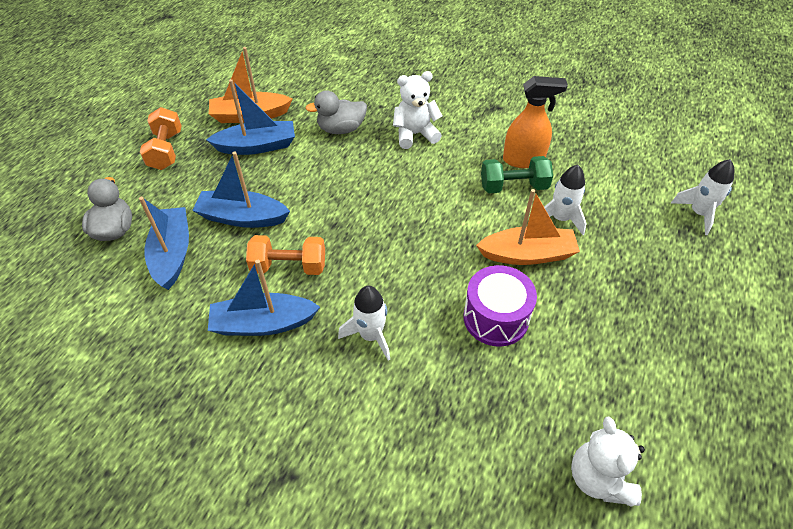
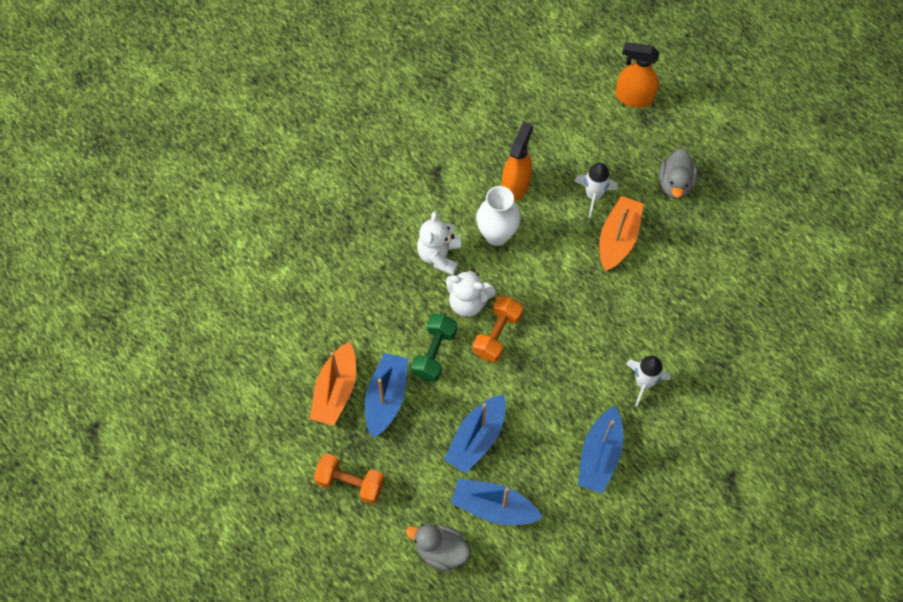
camera: 65 degrees left, 15 degrees up
(289, 266) = (550, 418): orange dumbbell -> orange dumbbell (497, 334)
(341, 129) = (399, 315): grey duck -> grey duck (675, 183)
(462, 163) = (497, 235): none -> white vase
(496, 318) = (665, 291): purple drum -> none
(513, 186) = (543, 210): green dumbbell -> green dumbbell (434, 353)
(599, 478) = (804, 293): white teddy bear -> white teddy bear (468, 301)
(698, 213) = (633, 97): white rocket -> orange spray bottle

